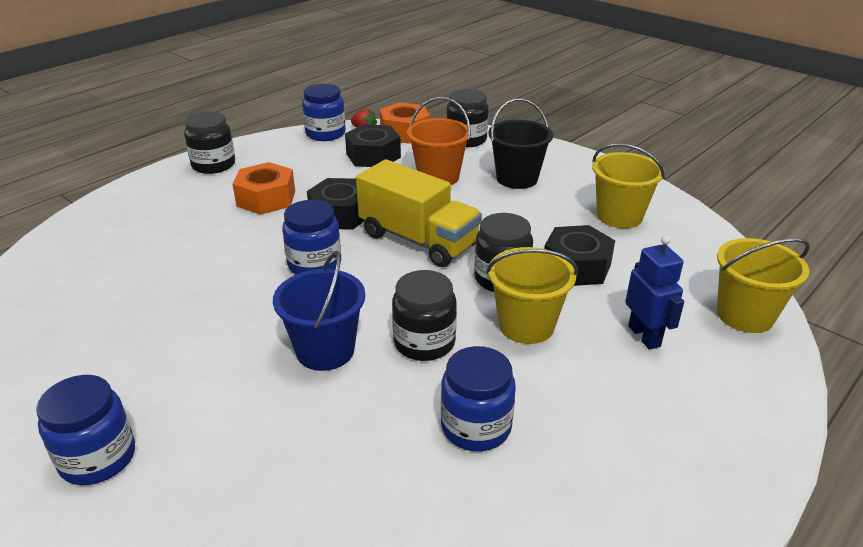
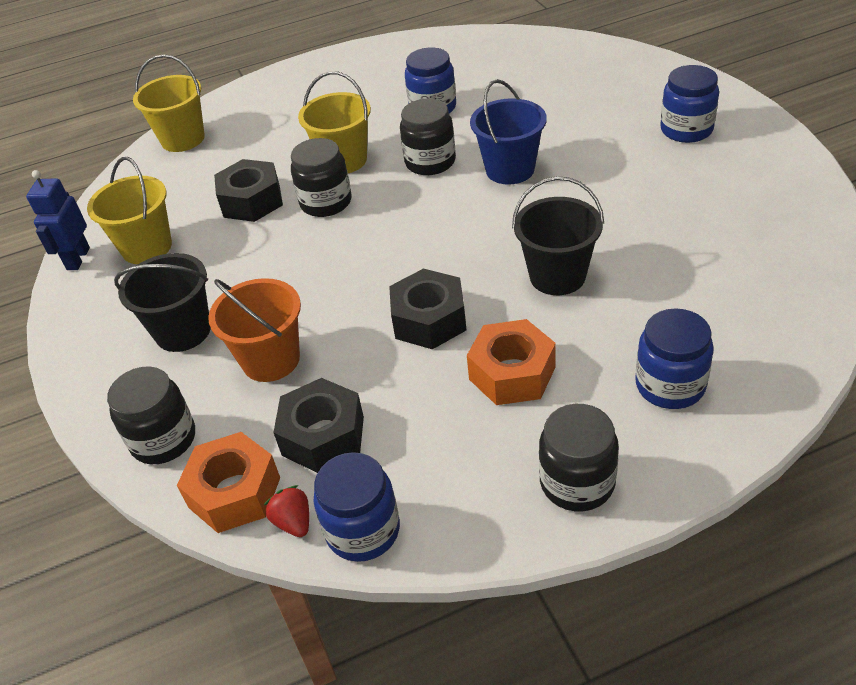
camera: 150 degrees left, 10 degrees up
(246, 259) = (557, 276): none -> black bucket
(314, 264) = (487, 254): blue jar -> blue jar (670, 385)
(418, 240) = (367, 261): yellow truck -> none
(644, 336) = (269, 138): blue robot -> blue robot (78, 259)

